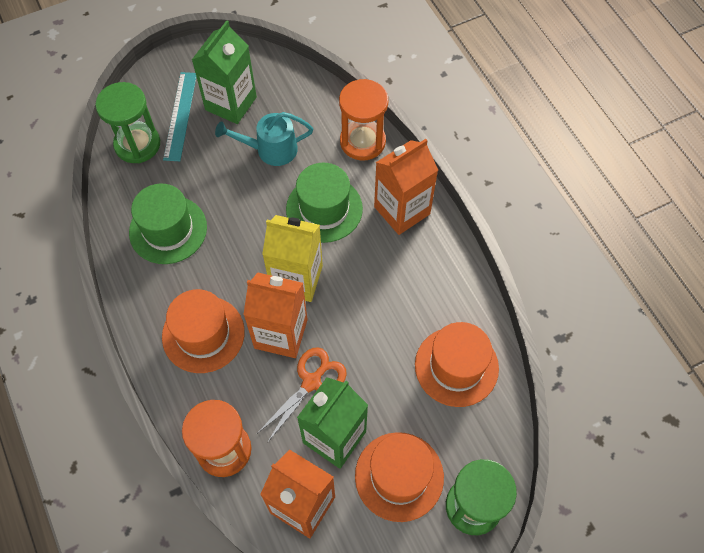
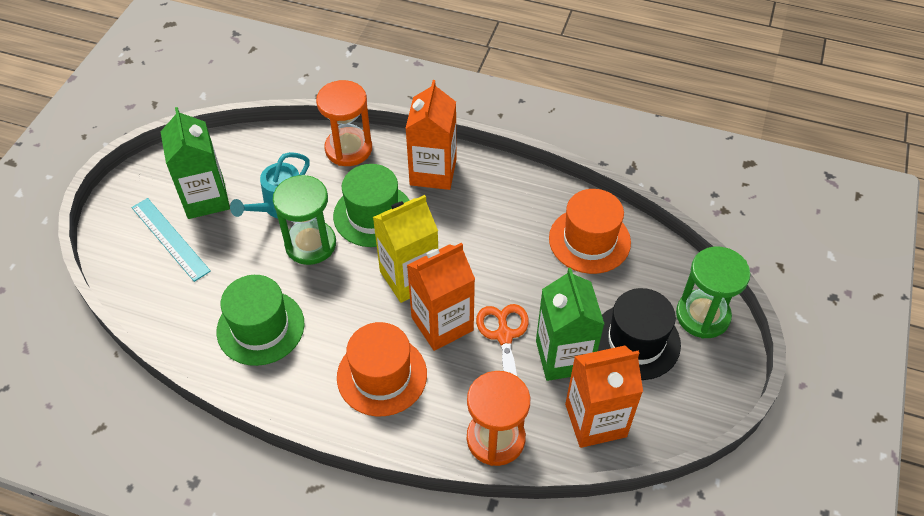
camera: 45 degrees left, 10 degrees down
(137, 144) = (155, 287): green hourglass -> green hourglass (310, 244)
(399, 476) = (636, 341): orange hat -> black hat

